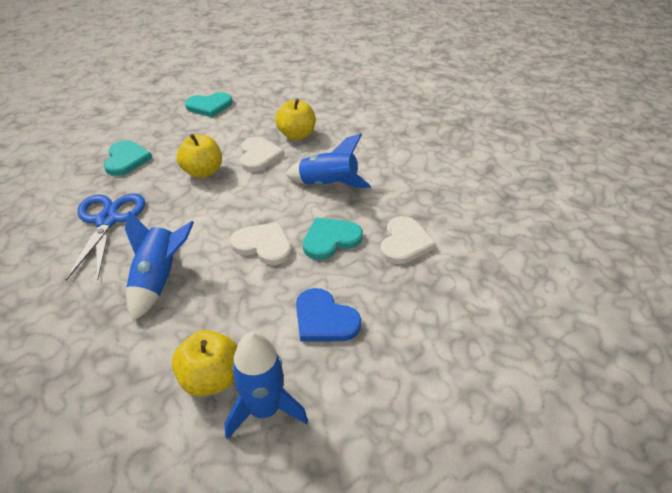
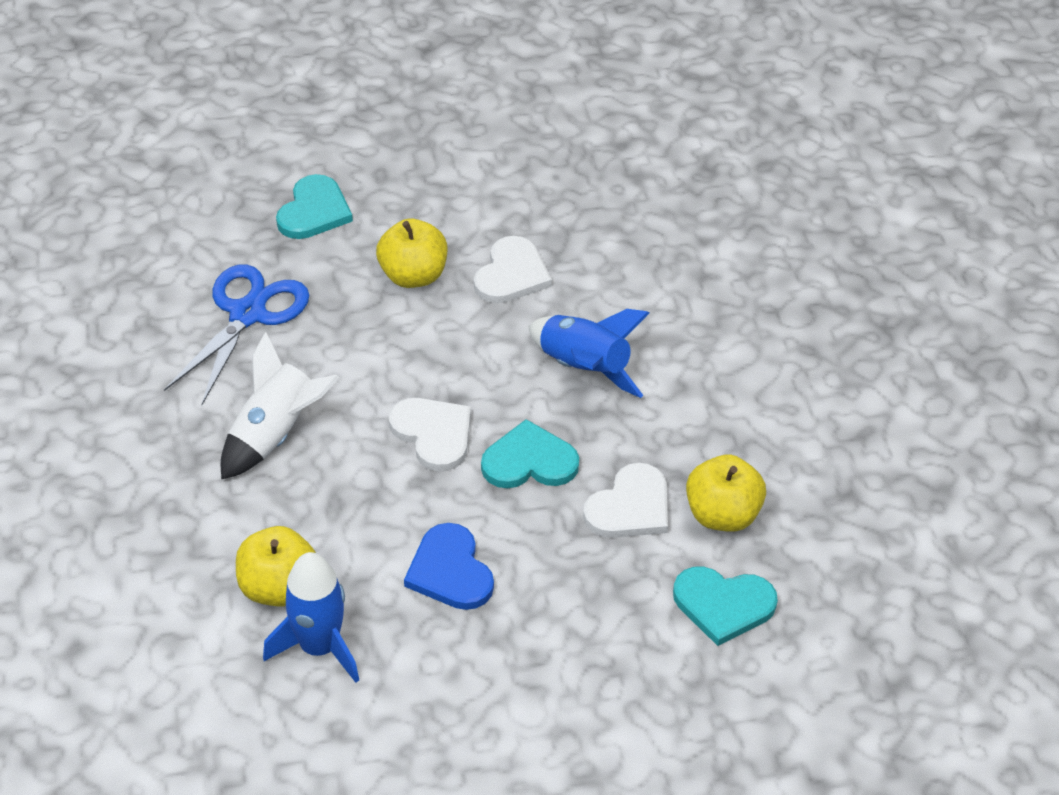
camera: 25 degrees right, 5 degrees up
(159, 280) = (275, 434): blue rocket -> white rocket
(209, 106) = (488, 140): turquoise heart -> turquoise heart (723, 605)
(296, 135) = (594, 253): yellow apple -> yellow apple (722, 515)

